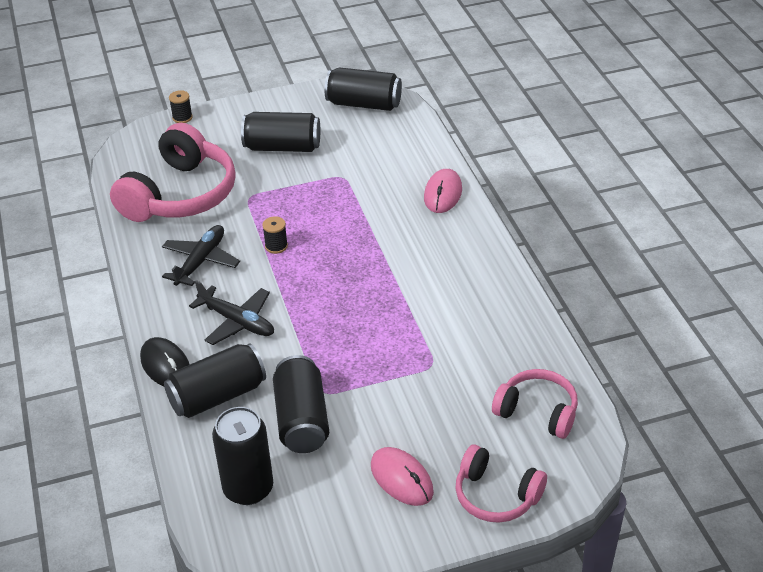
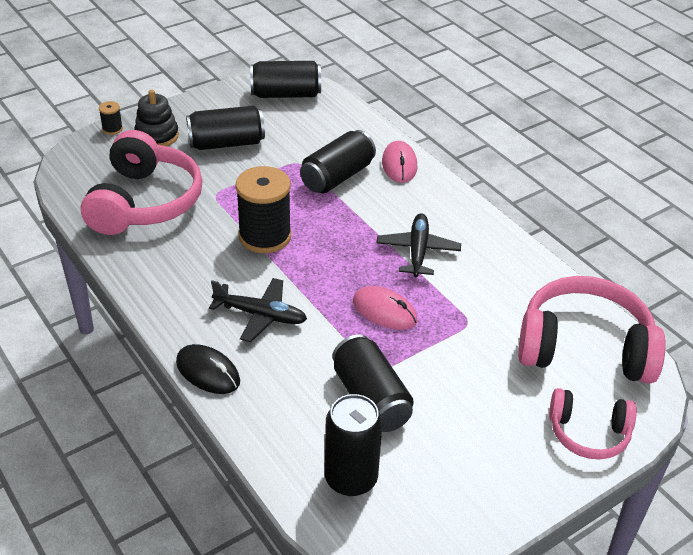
camera: 20 degrees left, 0 degrees up
(201, 261) = (196, 263): black plane -> black plane (418, 251)
(217, 396) = (275, 392): black can -> black can (337, 177)
(220, 130) = (157, 136): none -> black stacking toy
(276, 246) = (265, 236): black spool -> black spool, size x2.29
(401, 479) = (494, 436): pink mouse -> pink mouse (384, 311)
(537, 412) = (584, 347): pink headphones -> pink headphones, size x1.76

